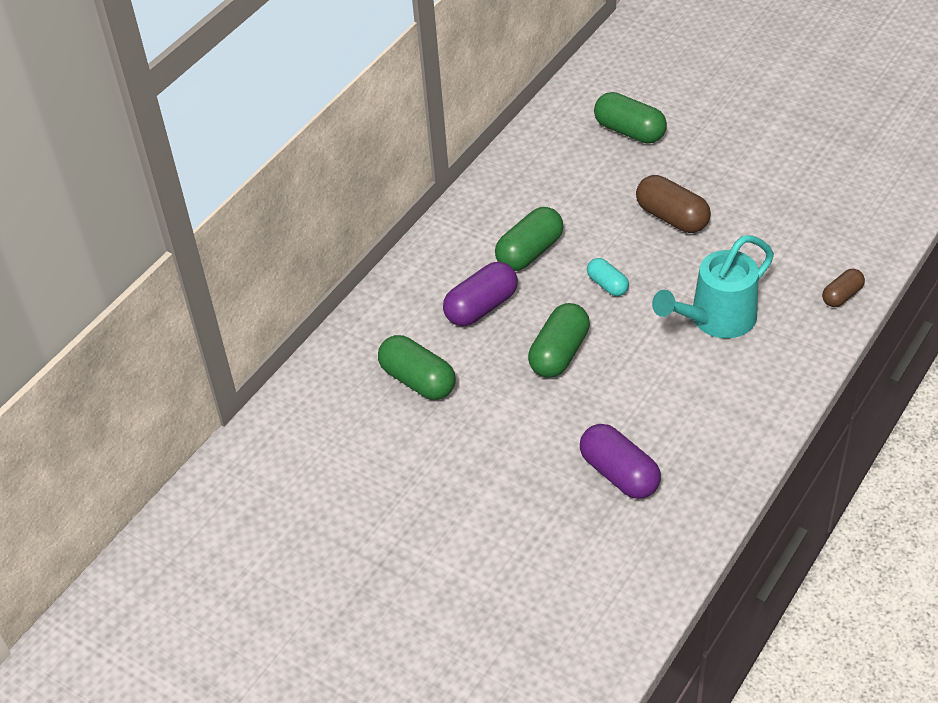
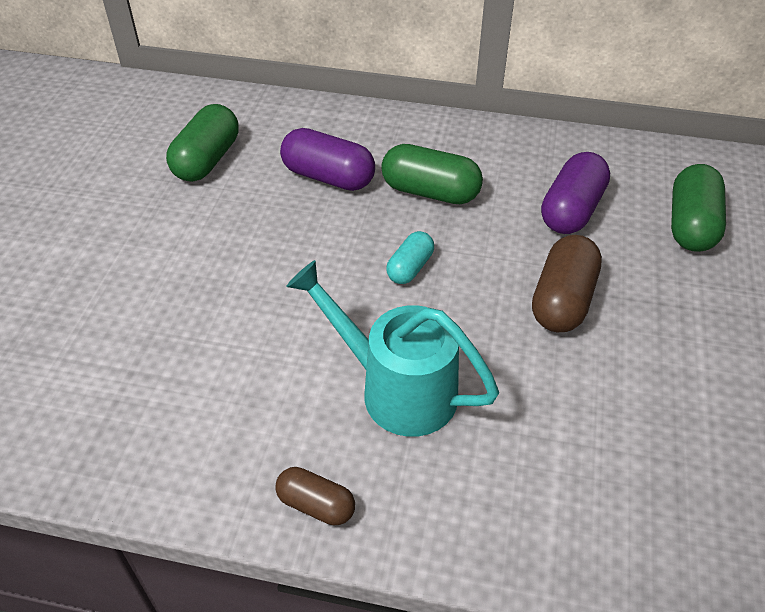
camera: 65 degrees right, 0 degrees up
(559, 353) = (280, 253): green capsule -> none
(619, 474) = (100, 351): purple capsule -> purple capsule (571, 210)
(842, 296) = (516, 539): brown capsule -> brown capsule (316, 504)

